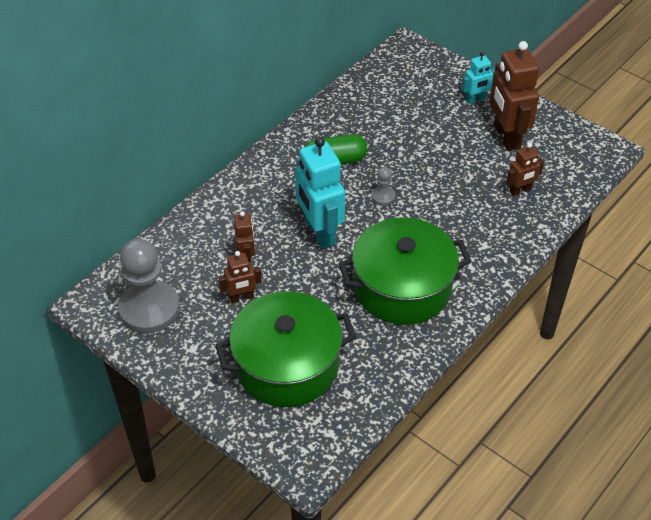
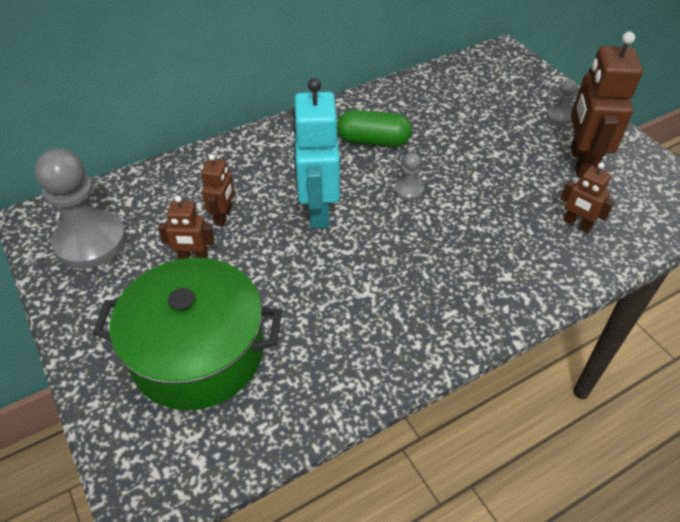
camera: 20 degrees right, 0 degrees up
(402, 287) = (383, 299): green pot -> none
(475, 100) = (559, 116): turquoise robot -> grey pawn
(520, 191) = (577, 224): brown robot -> brown robot turned 45 degrees clockwise

